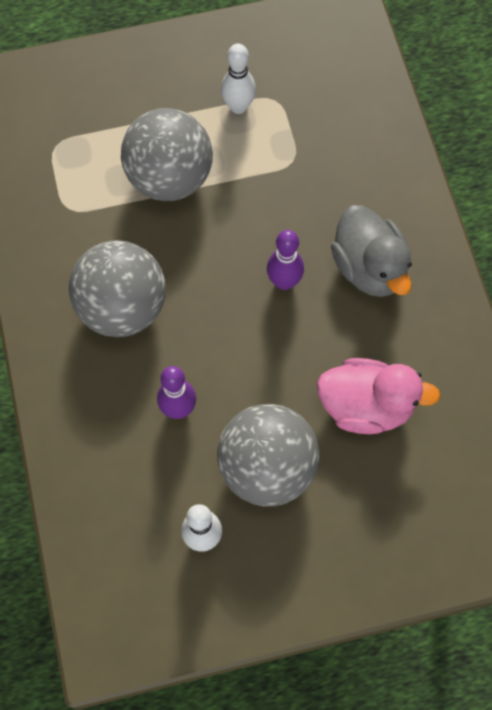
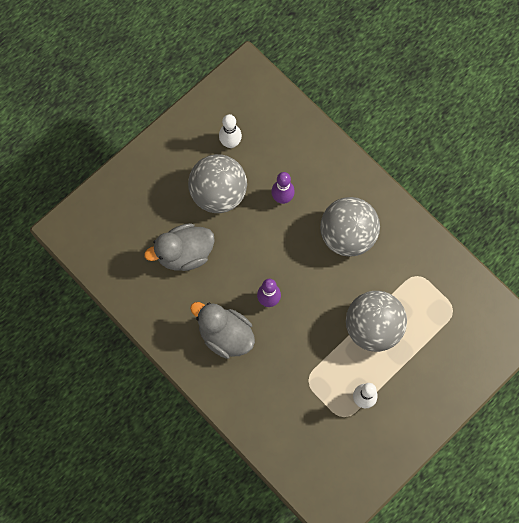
camera: 150 degrees right, 5 degrees up
(366, 406) = (184, 253): pink duck -> grey duck

